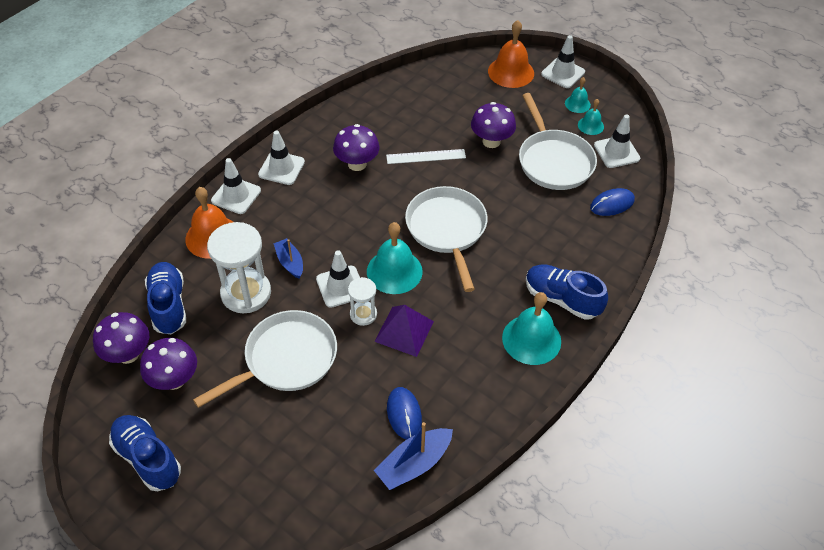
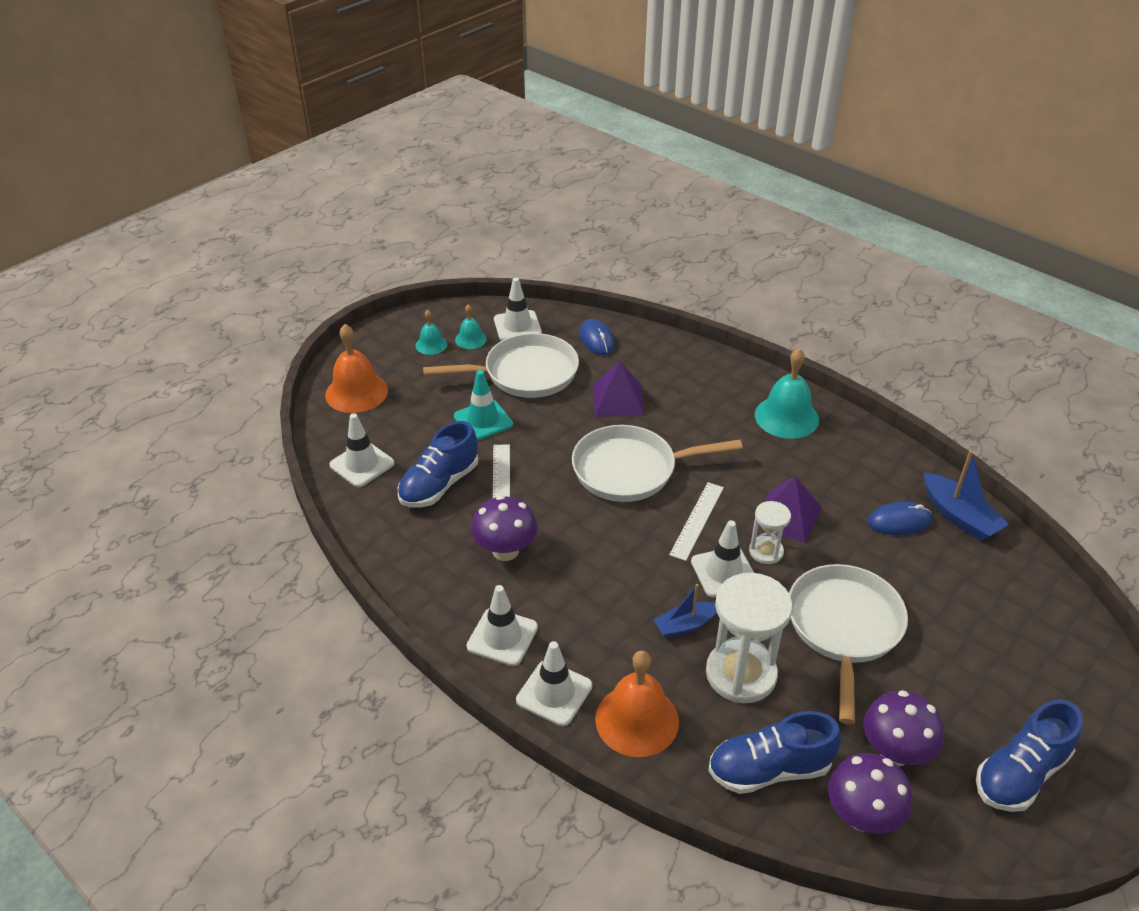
camera: 85 degrees left, 10 degrees down
(285, 359) = (843, 628): white pan -> white pan turned 45 degrees clockwise
(394, 271) = (697, 520): turquoise bell -> white ruler
(491, 141) = (483, 420): purple mushroom -> turquoise traffic cone
(532, 220) = (618, 400): none -> purple pyramid
(562, 299) = (731, 390): blue shoe -> blue shoe (439, 485)
(563, 73) = (372, 349): white traffic cone -> white traffic cone (362, 464)

